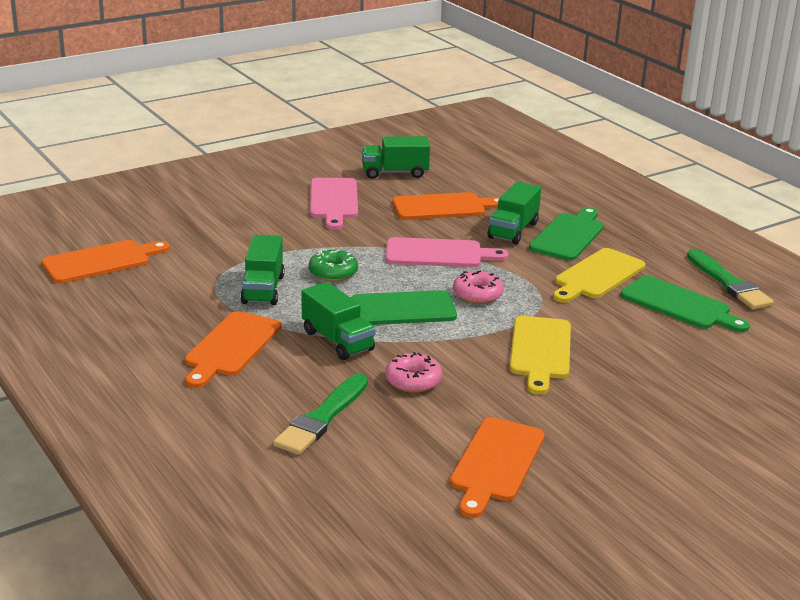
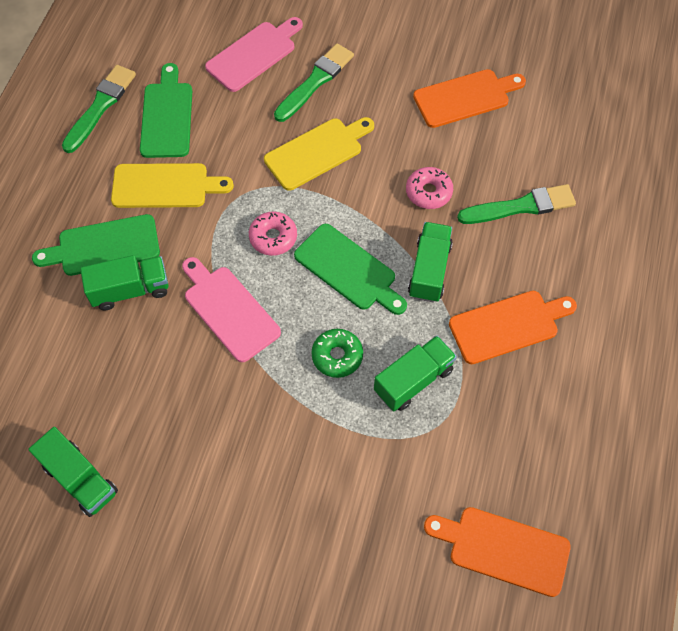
camera: 130 degrees left, 35 degrees up
(333, 201) = (199, 475): pink cutting board -> pink cutting board (254, 54)
(443, 207) = (128, 375): orange cutting board -> none
(633, 390) = (315, 82): none -> green brush

